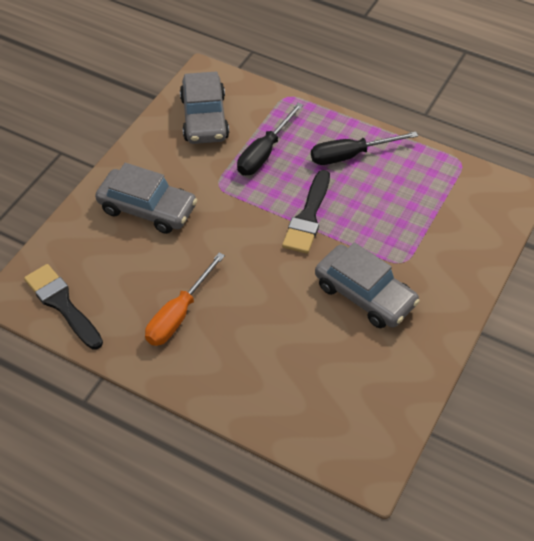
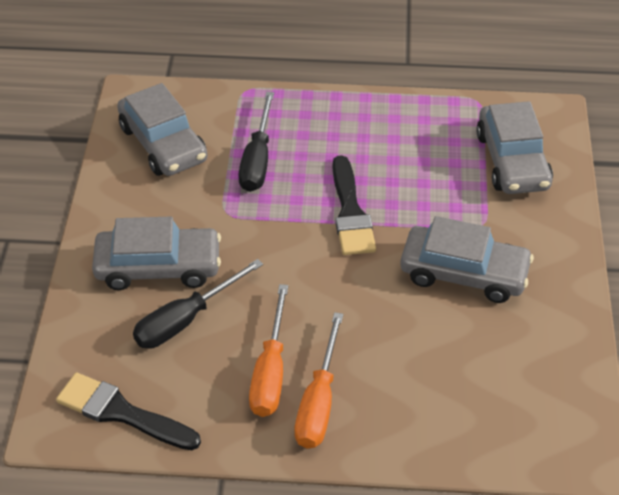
camera: 25 degrees left, 5 degrees down
(199, 350) = (318, 402): none -> orange screwdriver
(350, 155) = (356, 131): black screwdriver -> black screwdriver (185, 320)
(458, 220) = (512, 161): none -> grey car

